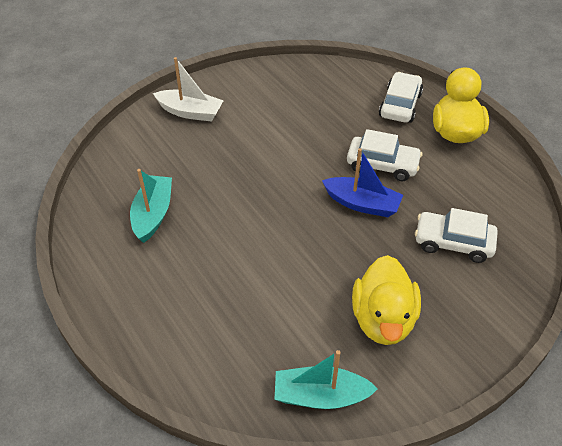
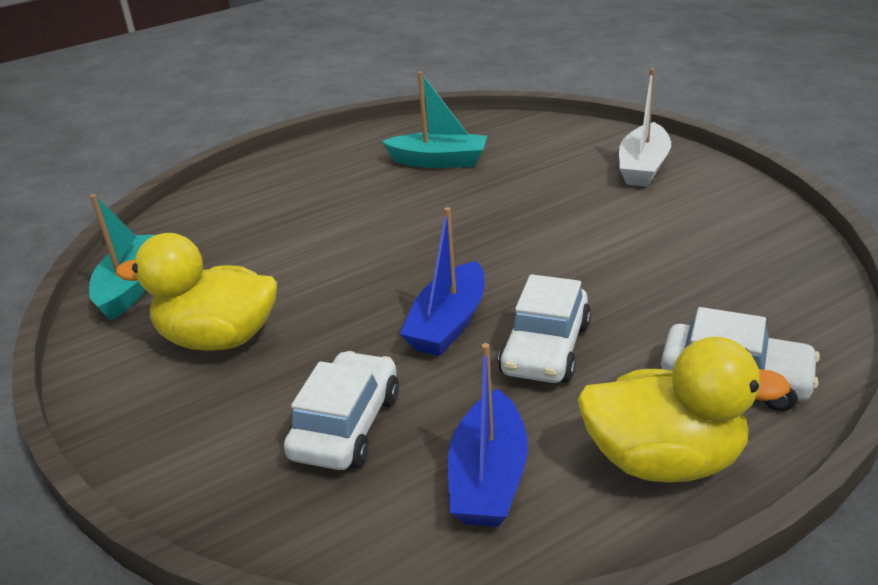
camera: 95 degrees right, 15 degrees down
(477, 187) = (488, 477): none -> blue boat

